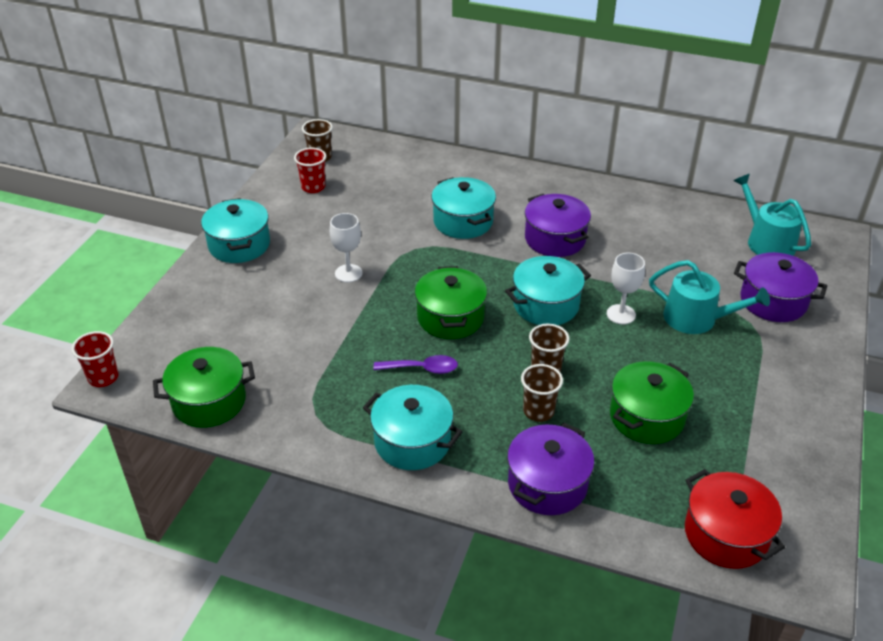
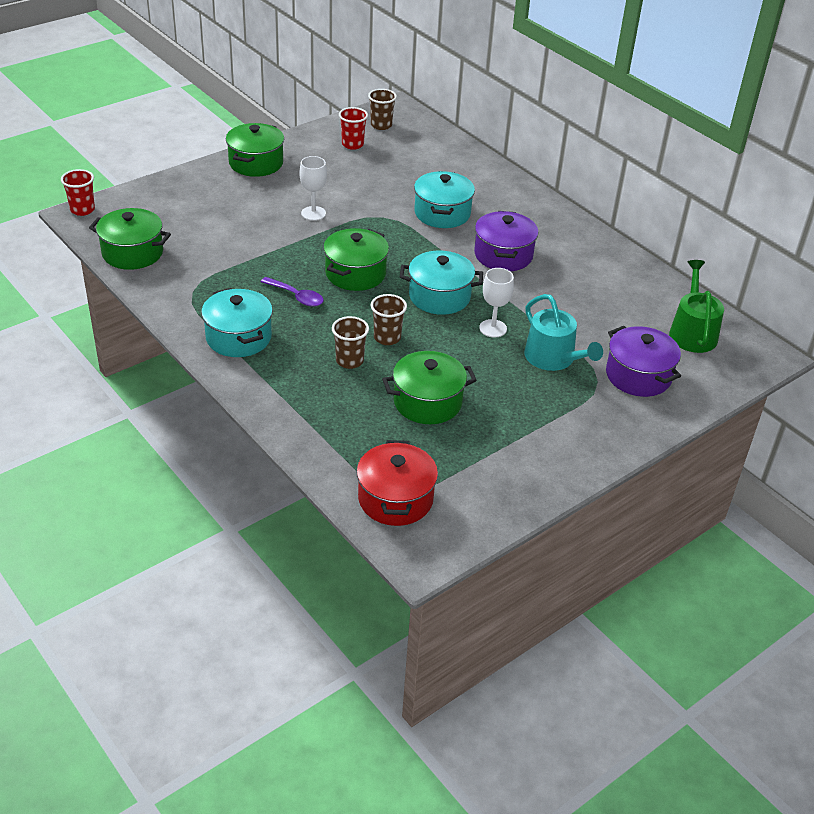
camera: 30 degrees right, 0 degrees up
(239, 245) = (256, 163): turquoise pot -> green pot
(547, 484) = (302, 406): purple pot -> none
(766, 241) = (692, 332): turquoise watering can -> green watering can

